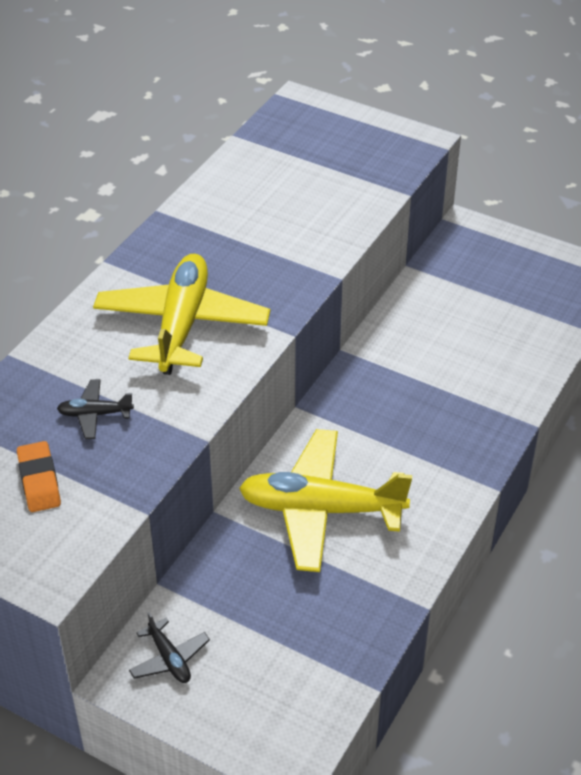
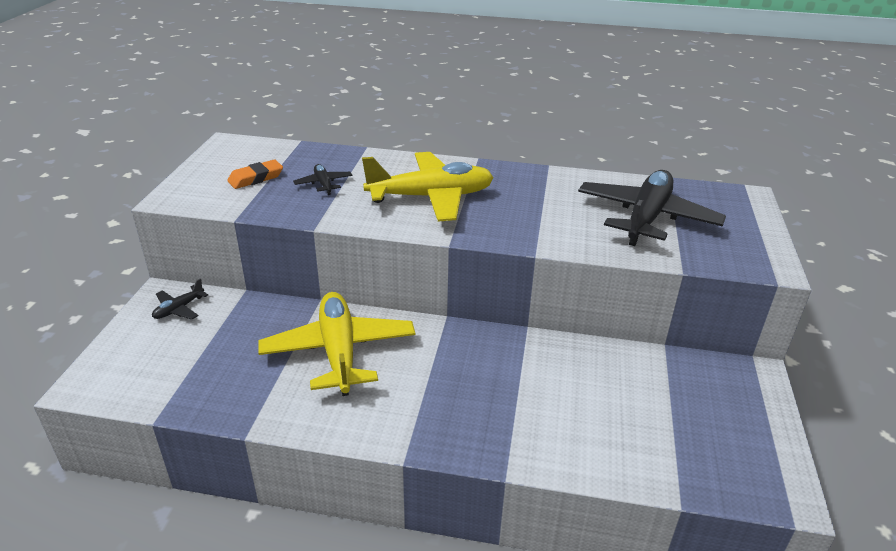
camera: 70 degrees right, 10 degrees down
(307, 180) = (646, 218): none -> black plane

